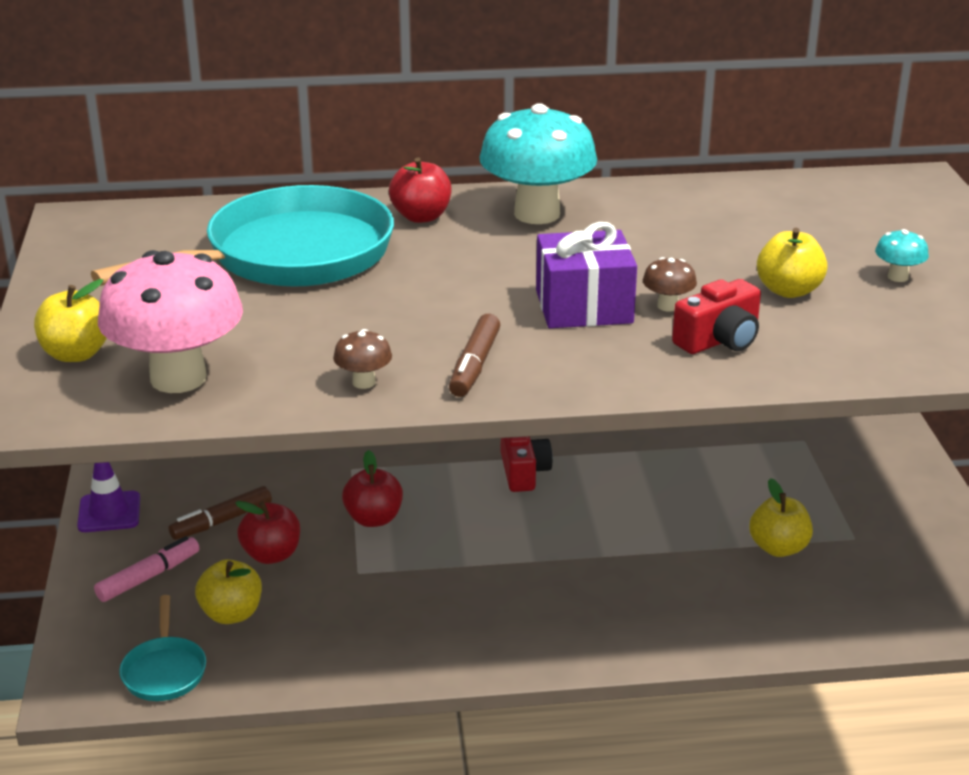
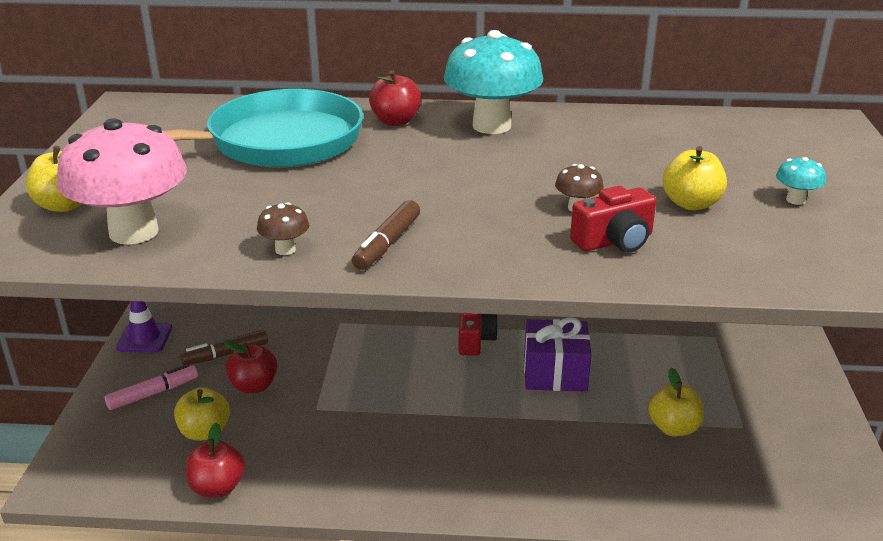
camera: 10 degrees right, 0 degrees up
(164, 671) = (134, 474): turquoise pan -> none
(373, 519) = (343, 365): red apple -> red apple (217, 487)
(584, 307) = (502, 202): purple gift -> purple gift (555, 373)

